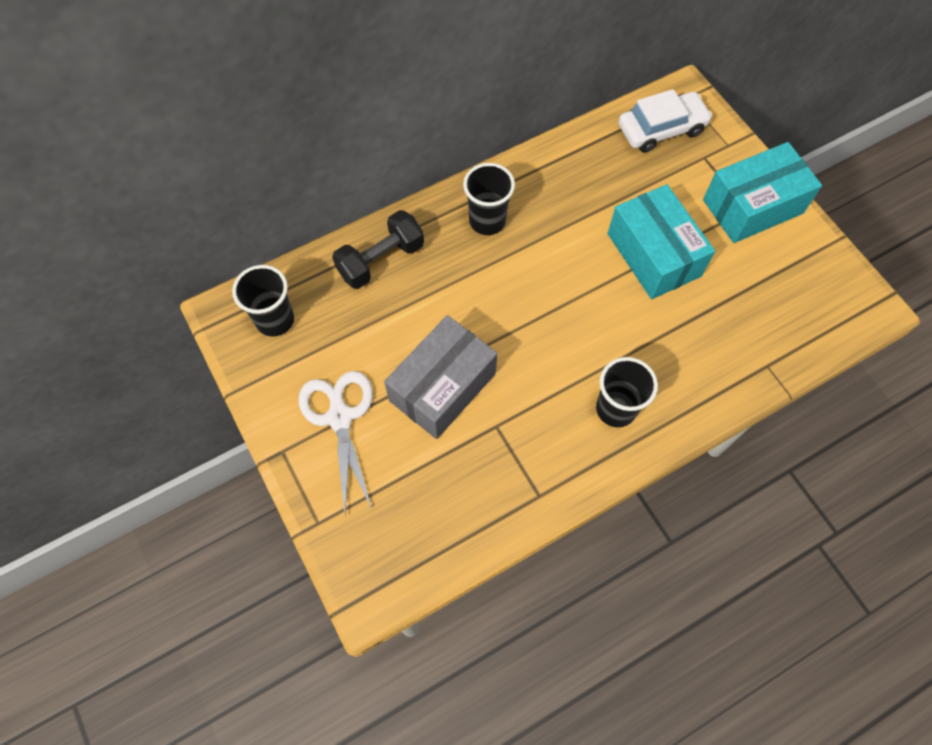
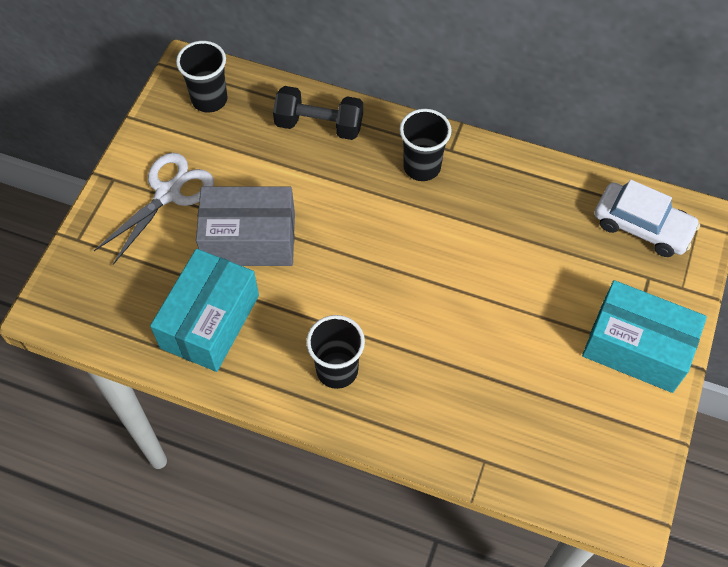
camera: 50 degrees right, 5 degrees down
(653, 255) = (508, 303): turquoise box -> turquoise box (210, 321)

